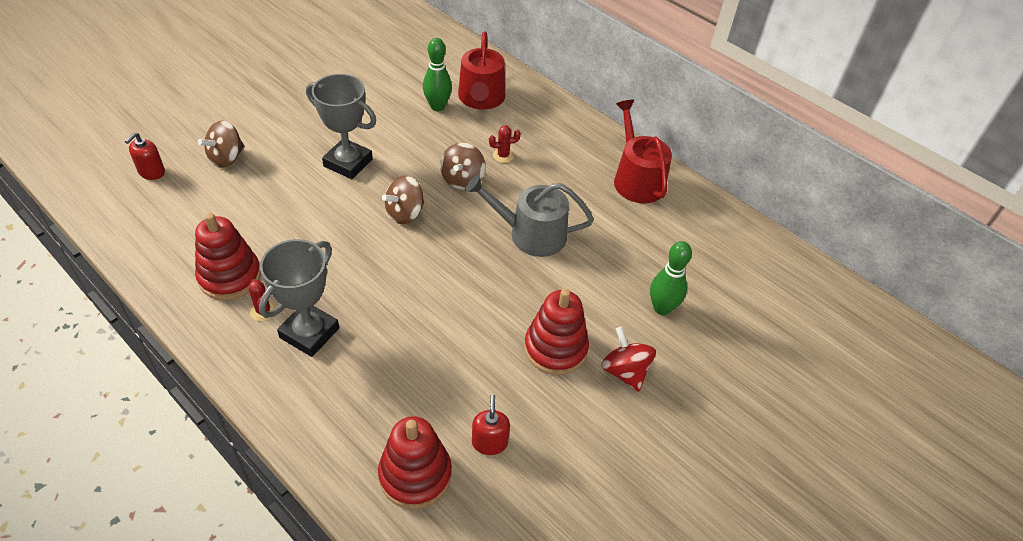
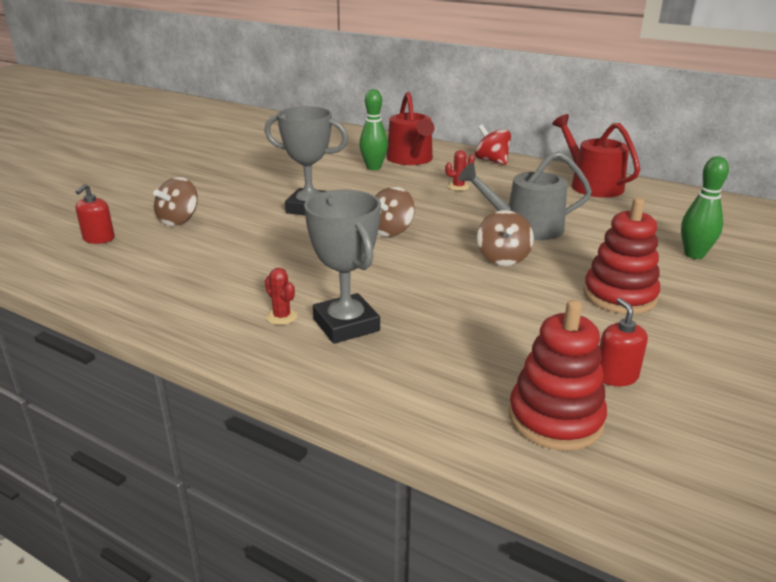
camera: 10 degrees left, 20 degrees down
(230, 276) = (227, 297): red stacking toy -> none
(309, 333) = (346, 325): grey trophy -> grey trophy turned 45 degrees counterclockwise
(462, 180) = (431, 204): brown spinning top -> brown spinning top (503, 258)
(625, 371) = (703, 300): red spinning top -> red spinning top (491, 161)

